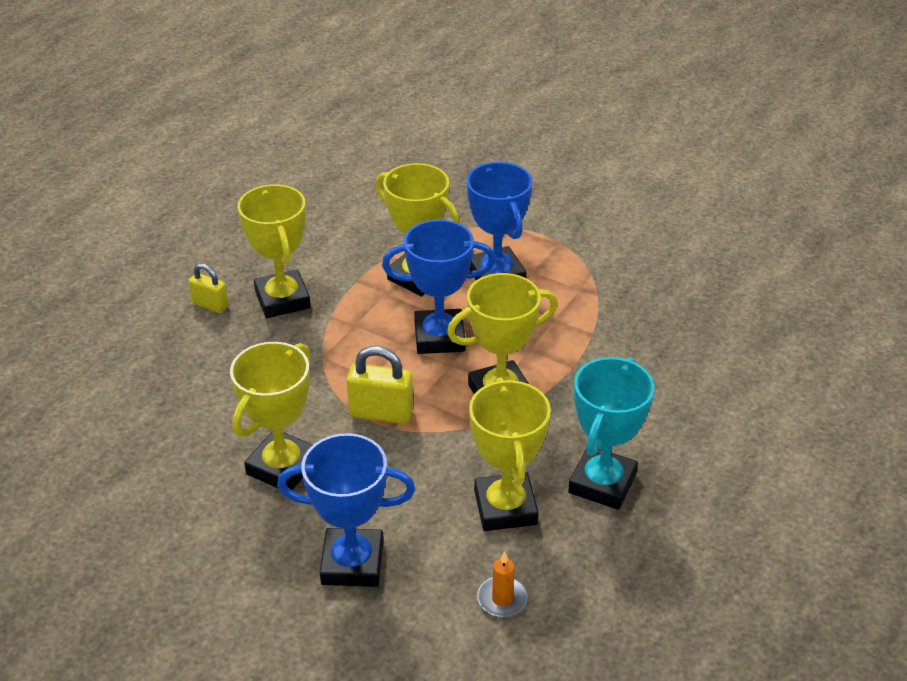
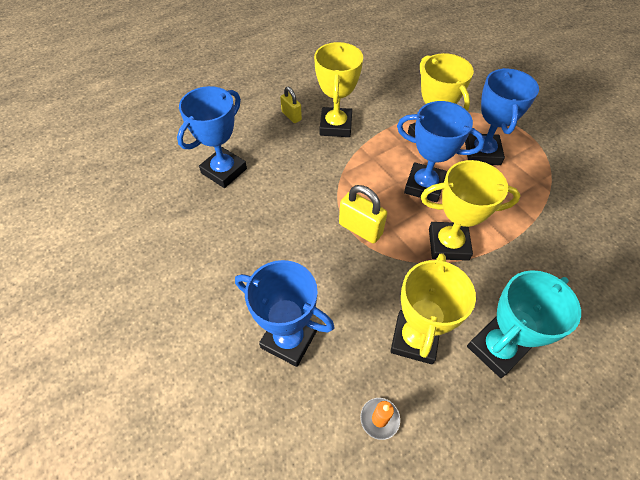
camera: 25 degrees right, 15 degrees up
(150, 405) = (224, 171): none -> blue trophy
(282, 466) = (279, 245): yellow trophy -> none

